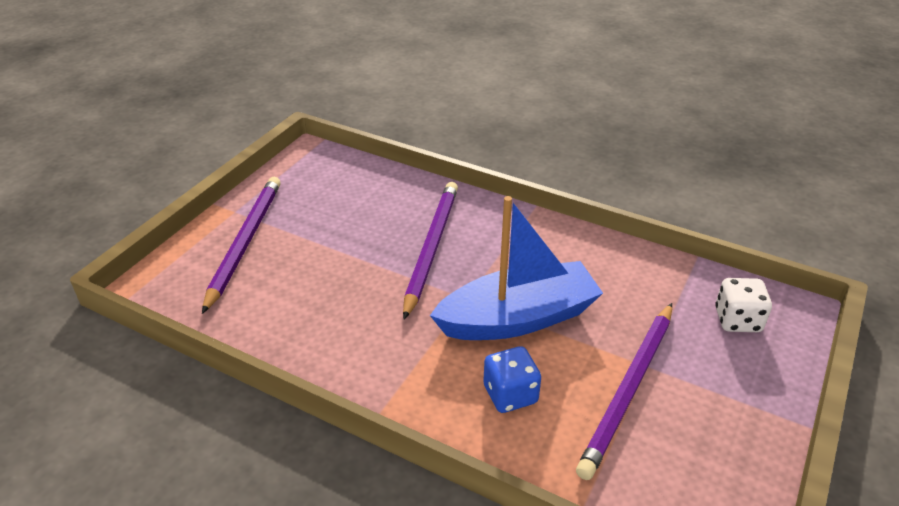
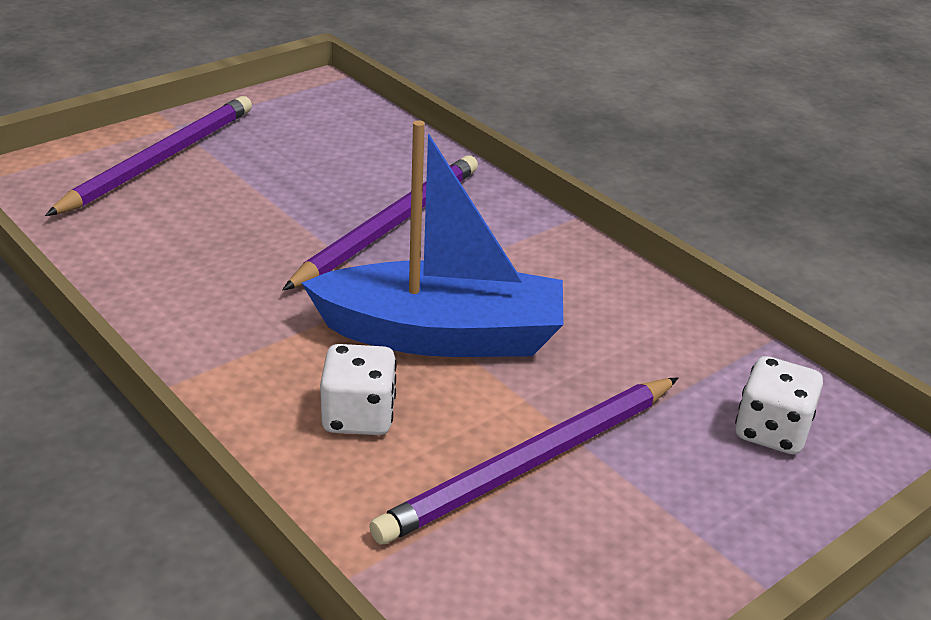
camera: 20 degrees right, 5 degrees down
(510, 394) = (358, 416): blue dice -> white dice

